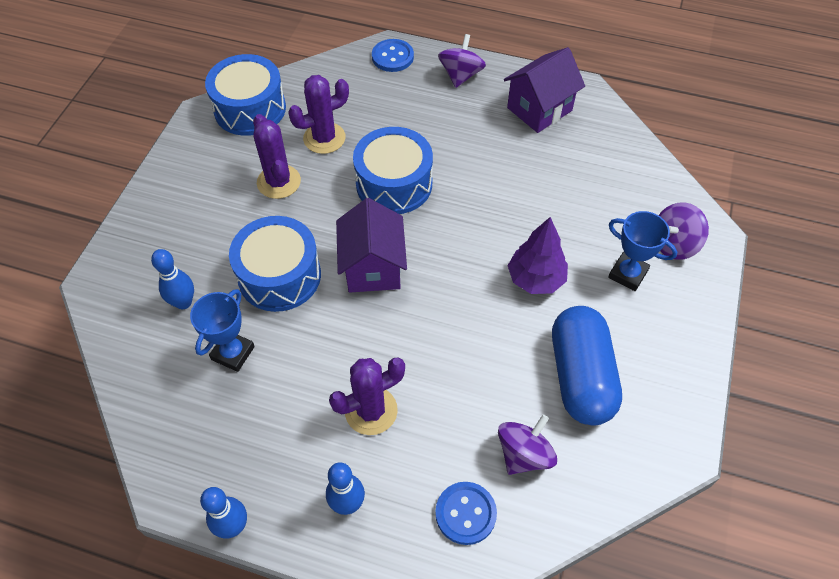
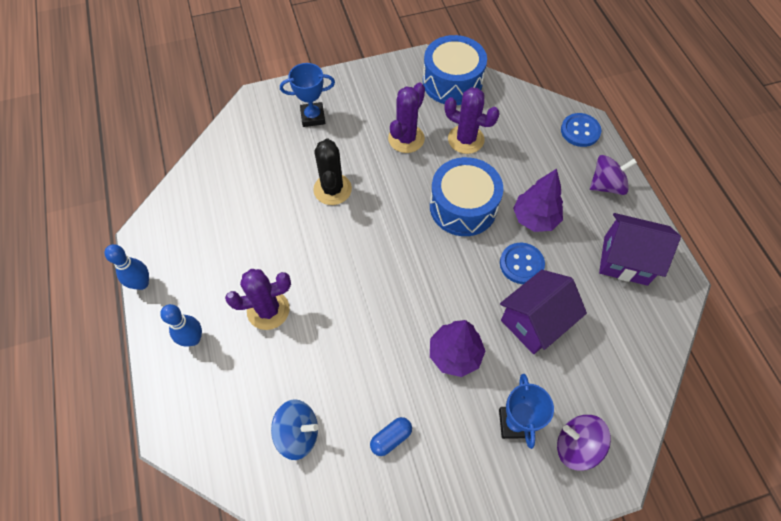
camera: 55 degrees right, 5 degrees up
(183, 302) = (274, 152): blue bowling pin -> none
(233, 353) = (257, 203): blue trophy -> blue trophy (313, 117)
(279, 276) = (332, 189): blue drum -> black cactus
(371, 410) = (268, 310): purple cactus -> purple cactus turned 45 degrees counterclockwise
(373, 267) = (381, 239): purple house -> purple house (534, 322)
(451, 141) = (535, 218): none -> purple tree
(465, 513) = (228, 419): blue button -> blue button (521, 264)
(524, 454) = (298, 433): purple spinning top -> blue spinning top
(580, 376) = (391, 438): blue capsule -> blue capsule, size x0.42

